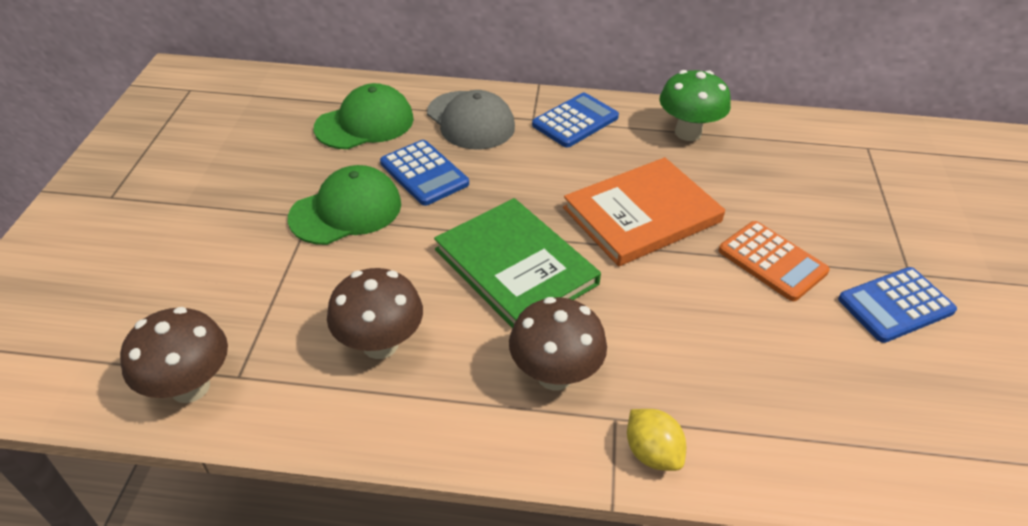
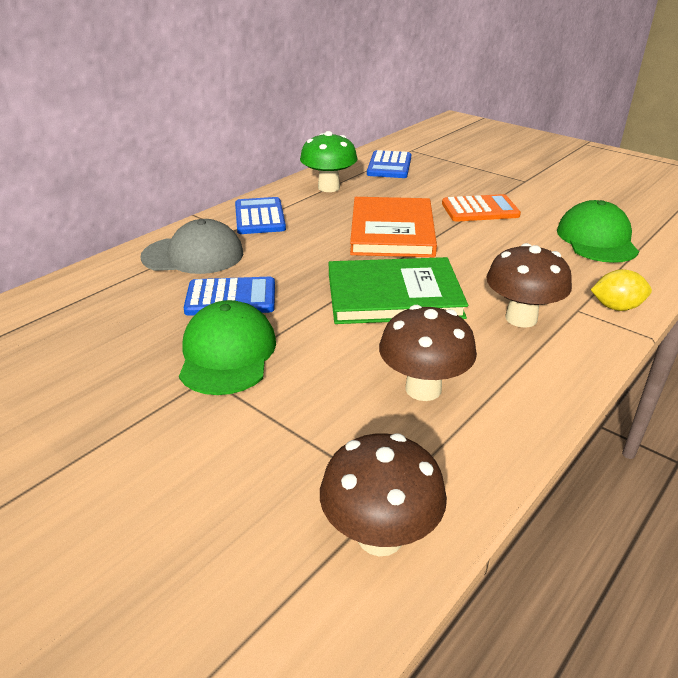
camera: 55 degrees left, 10 degrees down
(365, 123) = (115, 305): green cap -> green cap (596, 239)
(895, 305) = (546, 193): blue calculator -> blue calculator (389, 166)

